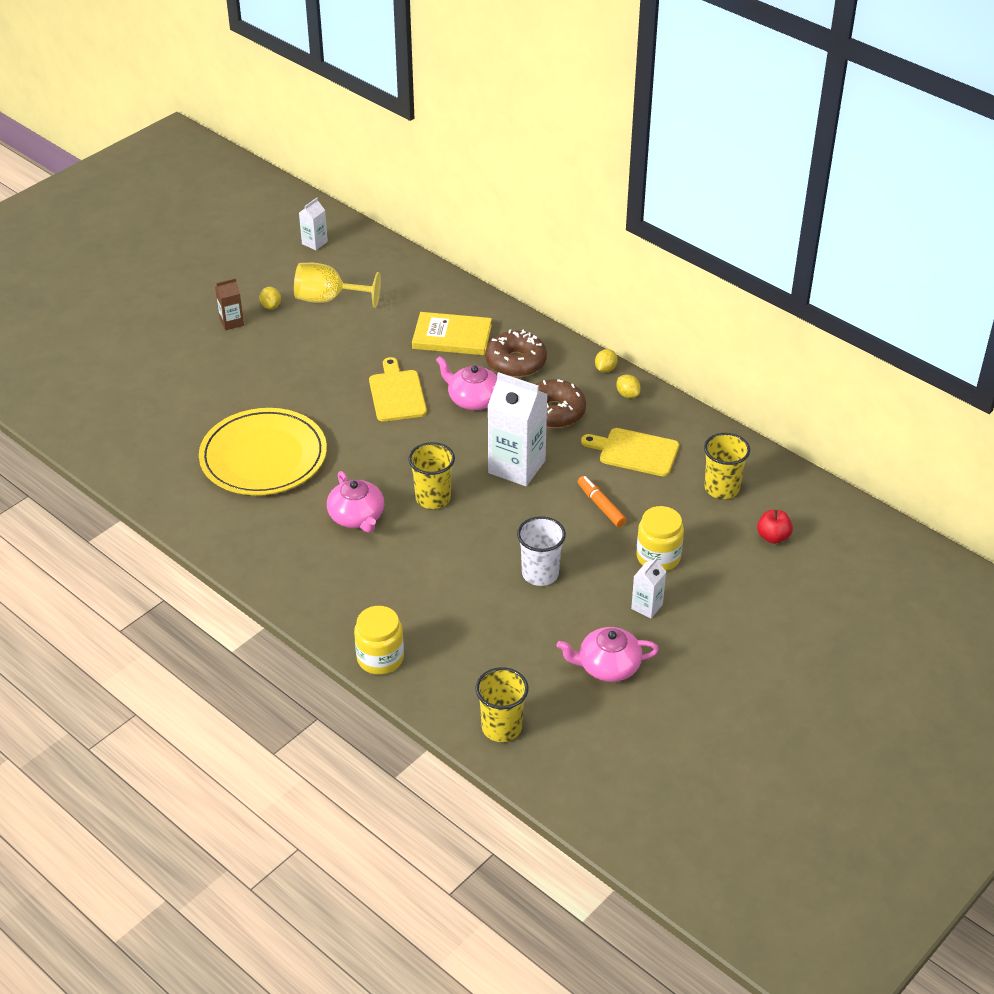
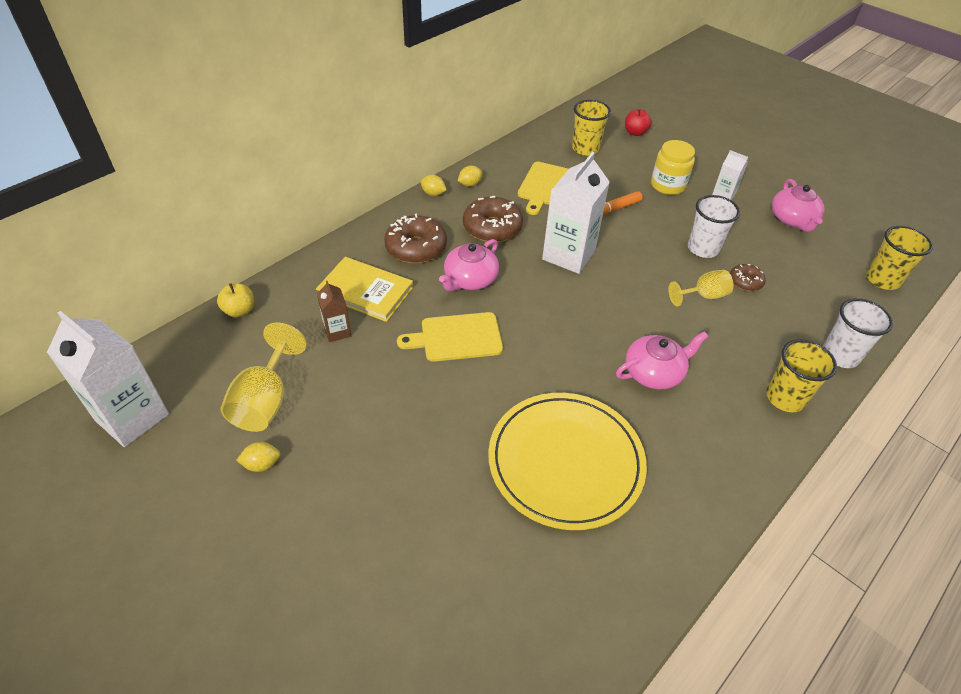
camera: 90 degrees left, 5 degrees up
(231, 322) = (286, 512): brown carton -> brown carton (337, 331)
(314, 243) = (132, 417): white carton -> white carton, size x2.01
(380, 658) = (840, 355): yellow jar -> white cup
(423, 272) = (239, 310): none -> yellow apple
(433, 498) = (618, 313): yellow cup -> yellow cup (785, 398)
(452, 337) = (365, 291): yellow book -> yellow book turned 75 degrees counterclockwise
(462, 564) = (703, 296): none -> yellow goblet
(487, 601) = (745, 282): none -> brown donut

